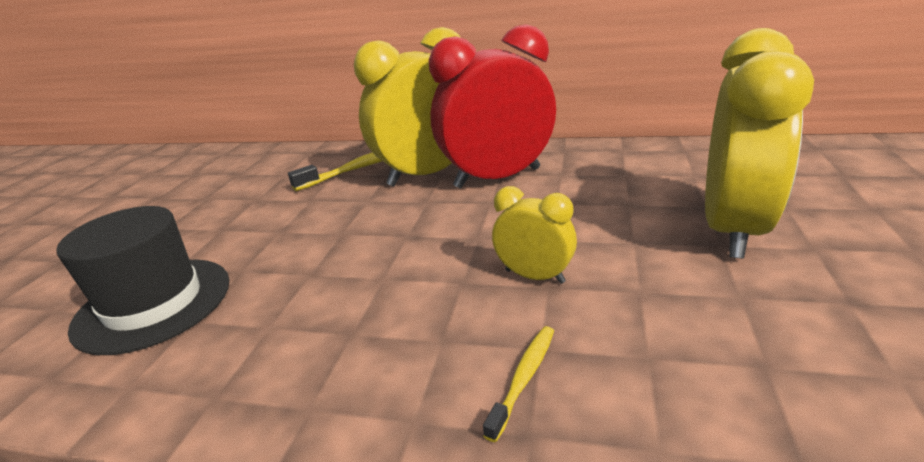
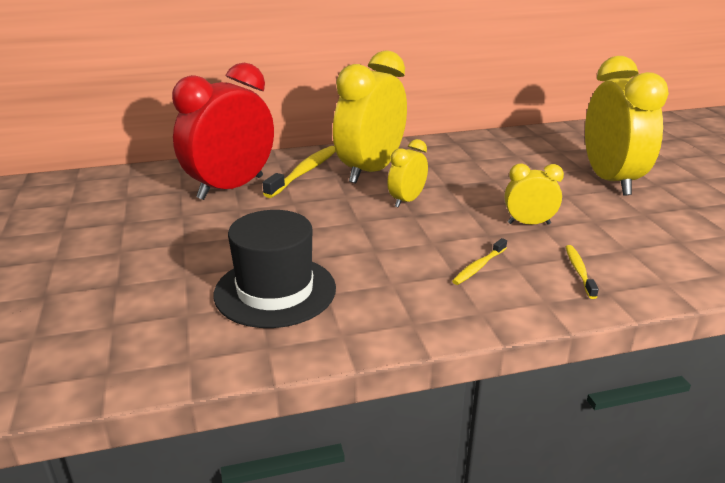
camera: 30 degrees left, 0 degrees up
(393, 330) = (478, 267): none -> yellow toothbrush
(421, 216) = (407, 201): none -> yellow clock
(497, 178) = (431, 167): red clock -> red clock (231, 188)

